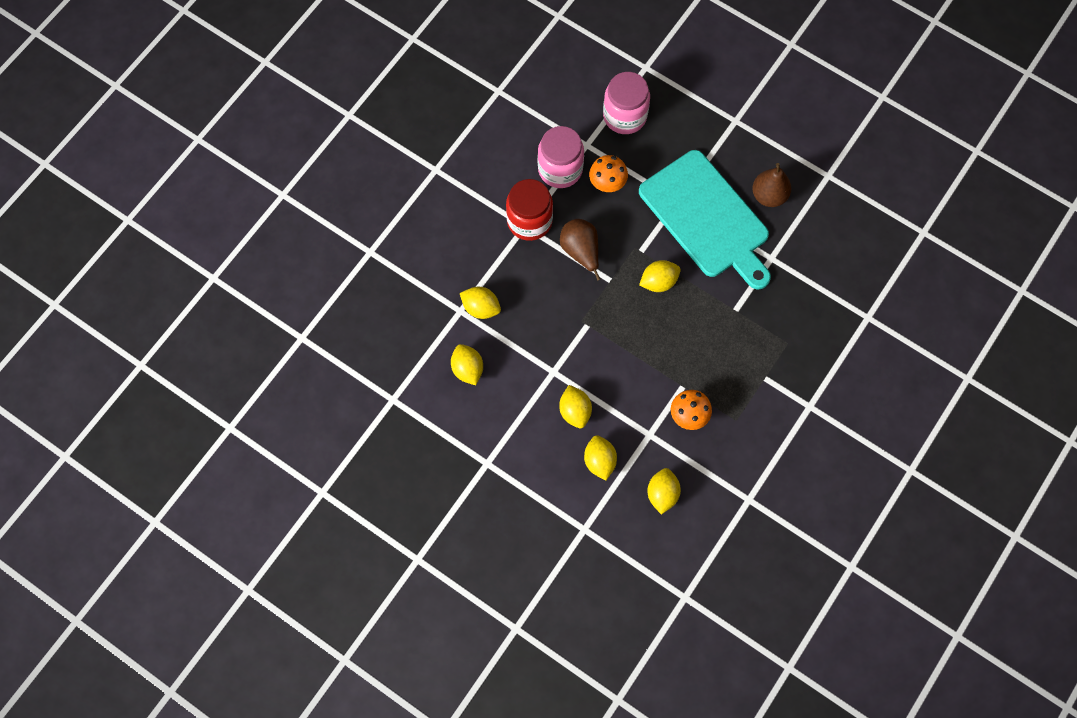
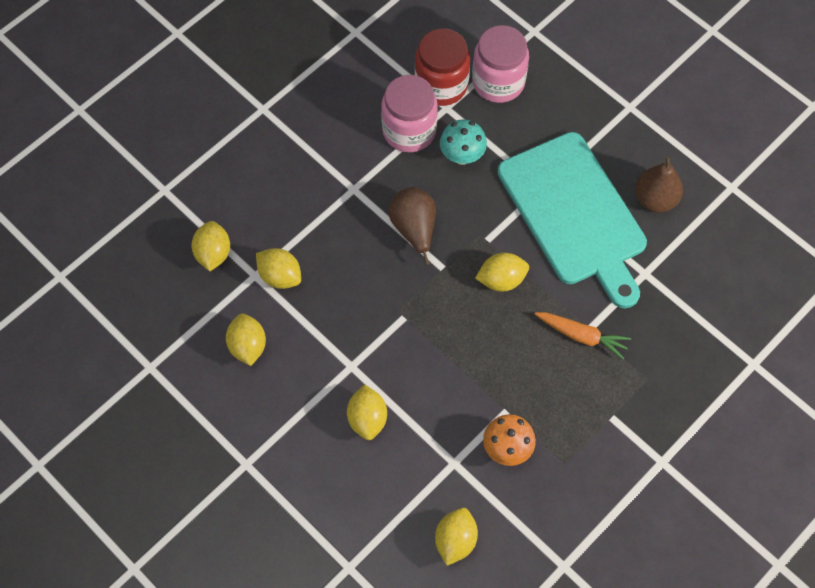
camera: 10 degrees right, 5 degrees down
(529, 221) = (360, 184): red jar -> red jar (441, 85)
(599, 461) = (385, 486): yellow lemon -> yellow lemon (213, 253)
(607, 184) = (462, 155): orange mushroom -> turquoise mushroom
(730, 317) = (581, 336): none -> orange carrot

